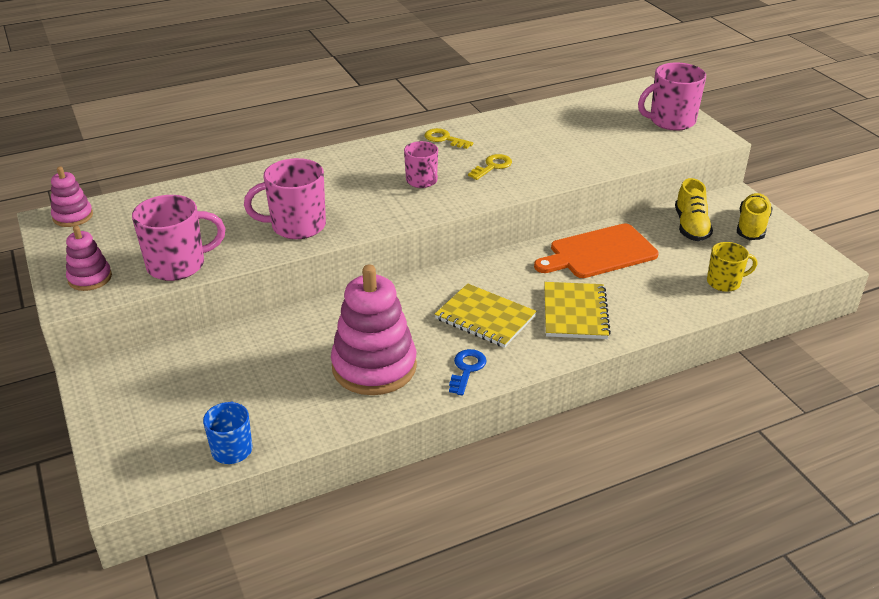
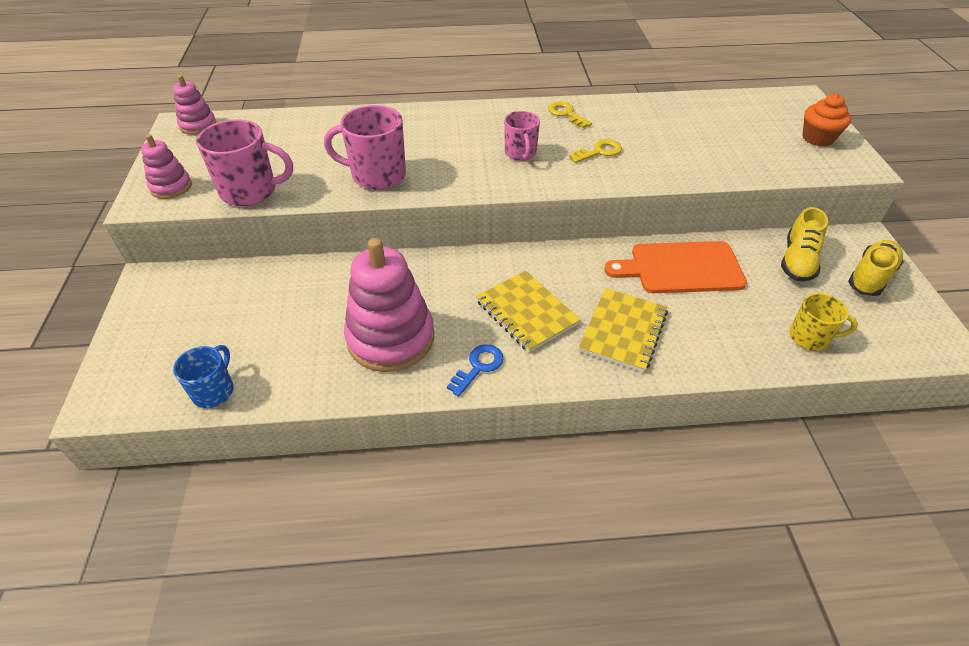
camera: 20 degrees right, 10 degrees up
(671, 121) = (818, 138): pink mug -> orange cupcake

